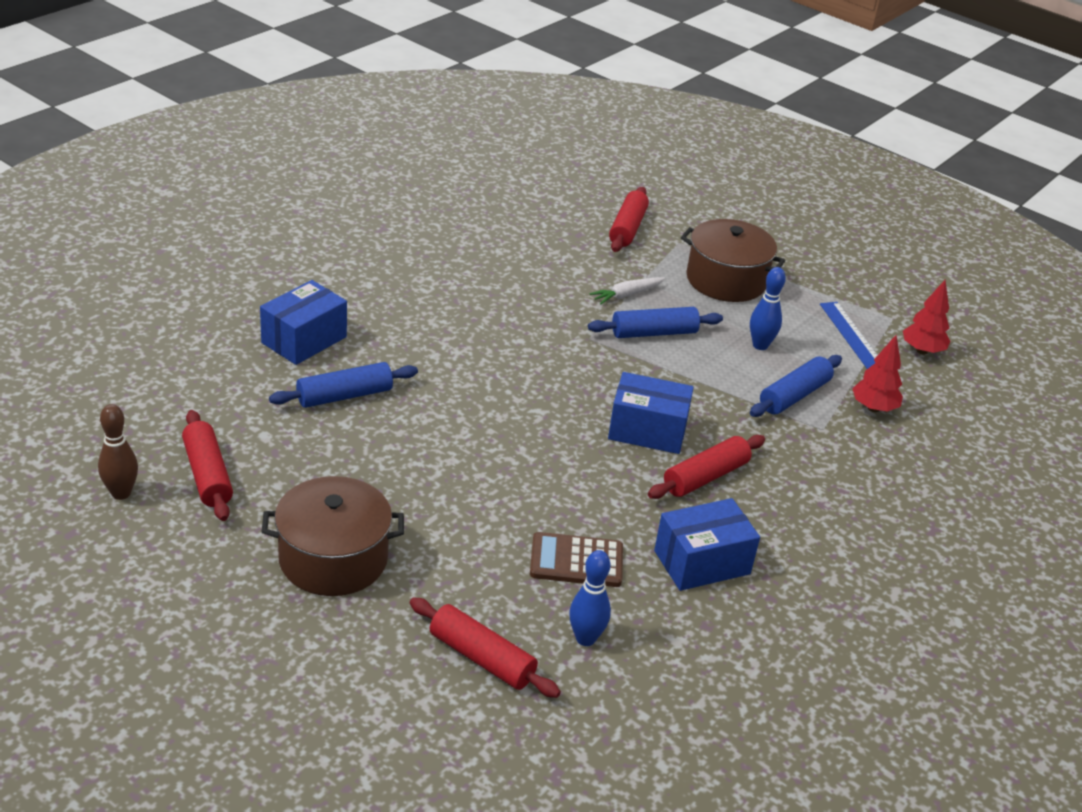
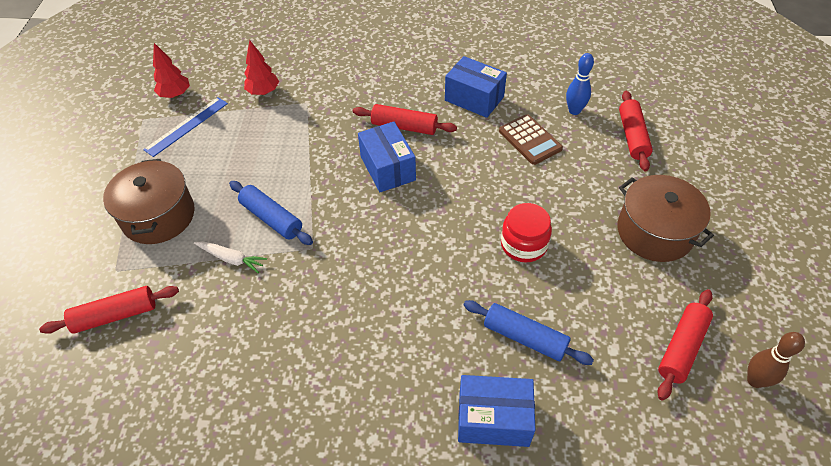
camera: 120 degrees left, 15 degrees up
(437, 457) = (523, 244): none -> red jar
(760, 345) = (237, 162): blue bowling pin -> none
(794, 396) = (283, 126): blue rolling pin -> none

